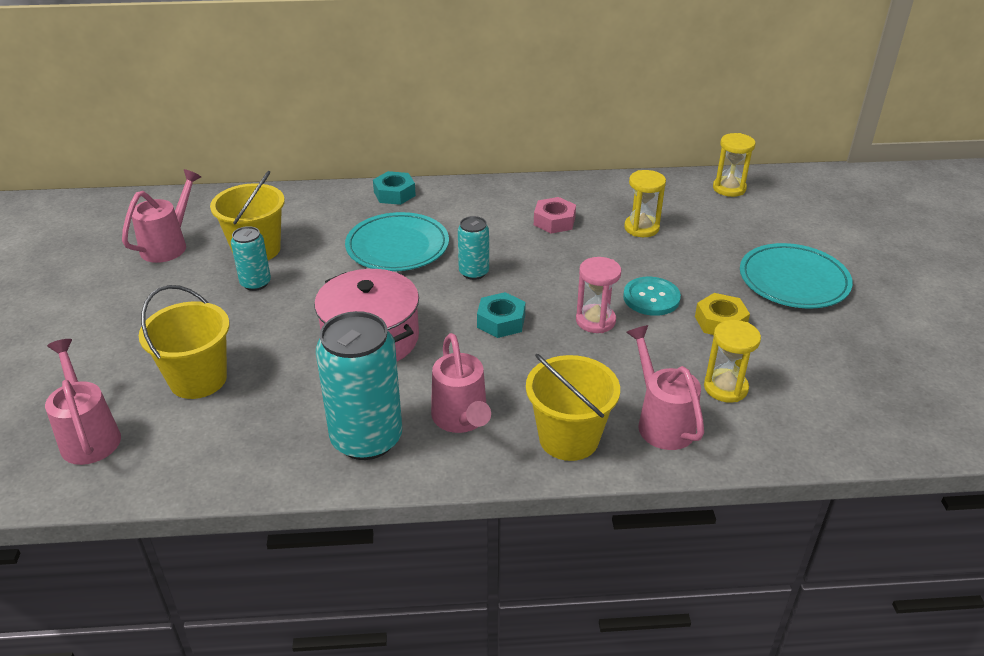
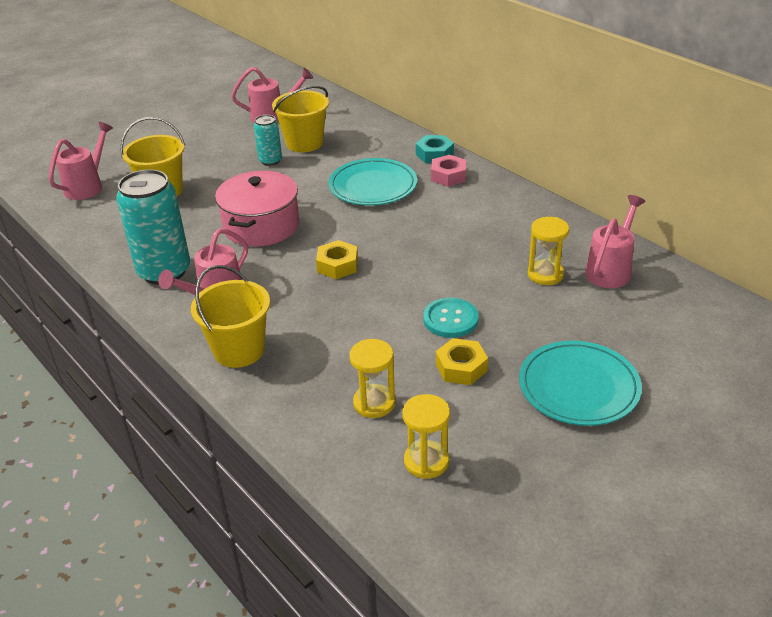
camera: 55 degrees right, 0 degrees up
(474, 272) = (381, 228): turquoise can -> none
(501, 321) = (337, 265): turquoise nut -> yellow nut
(554, 221) = (495, 231): pink nut -> pink nut (448, 176)
(595, 321) = (387, 305): pink hourglass -> none
(662, 422) = (298, 386): pink watering can -> pink watering can (610, 270)
(729, 188) = (682, 294): yellow hourglass -> yellow hourglass (426, 461)

